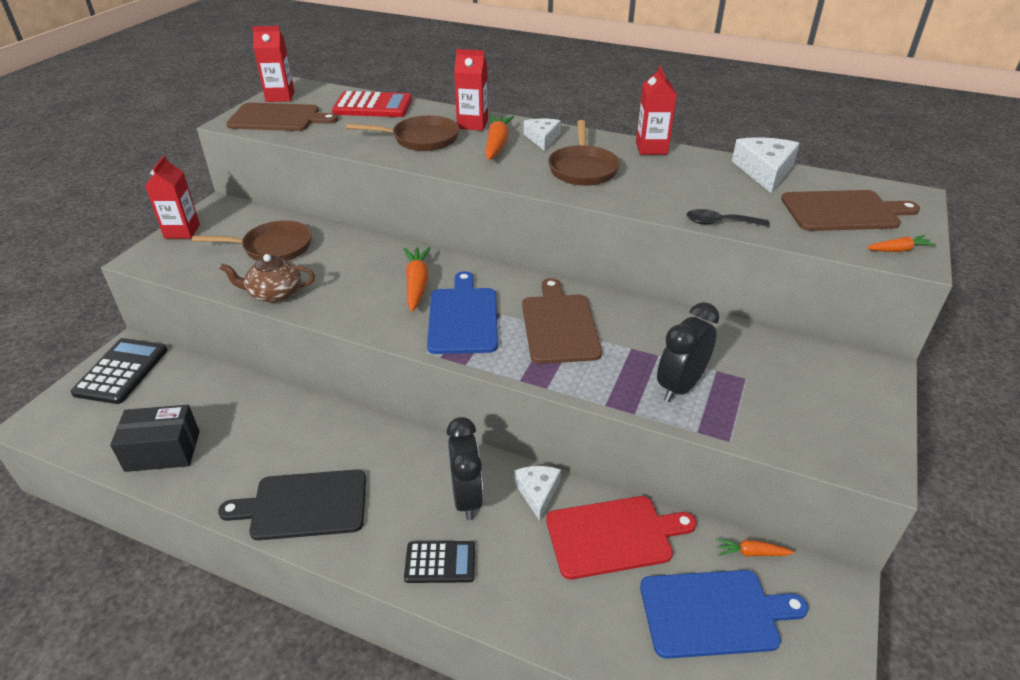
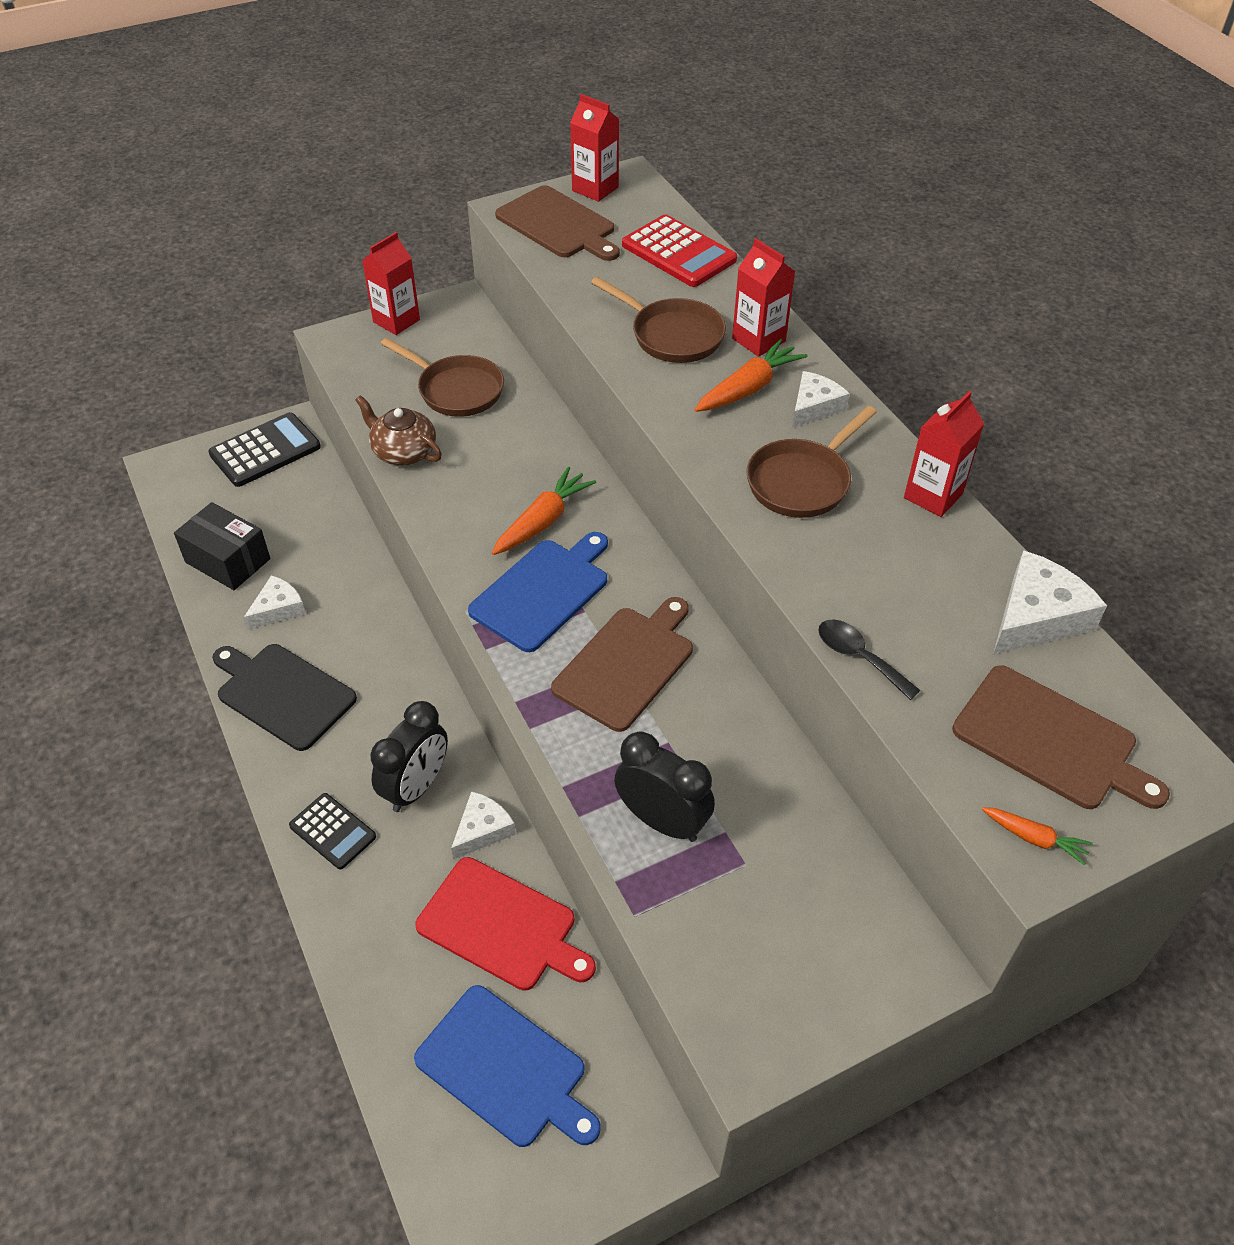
camera: 40 degrees right, 10 degrees up
(240, 457) = (278, 609): none -> white cheese
(680, 386) = (662, 821): black clock -> black clock turned 45 degrees clockwise
(751, 553) = (610, 1048): orange carrot -> none

